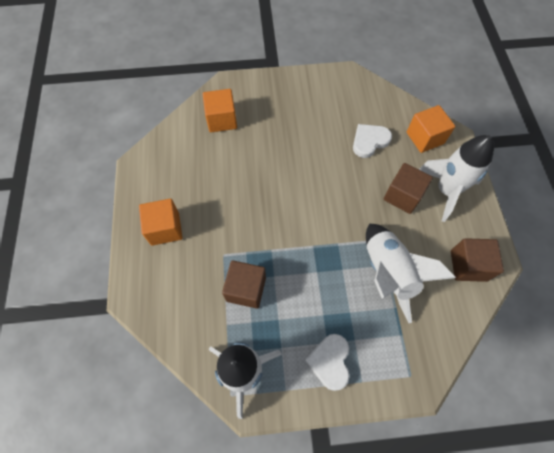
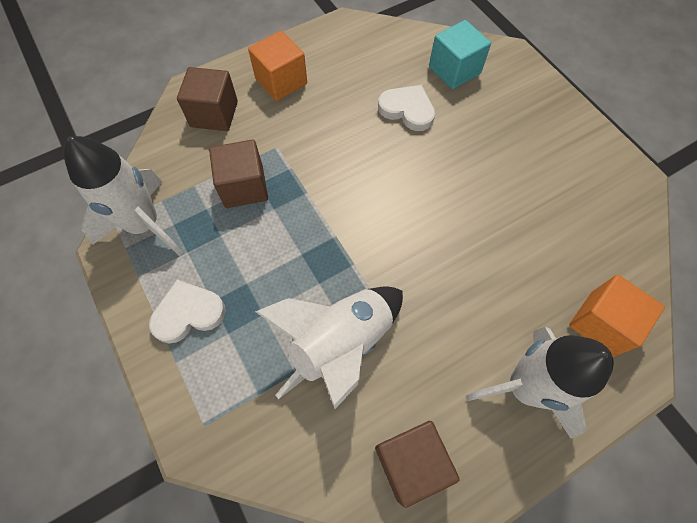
camera: 65 degrees right, 0 degrees up
(222, 120) = (454, 70): orange cube -> turquoise cube
(369, 141) = (539, 247): white heart -> white heart (407, 110)
(402, 196) = (475, 324): brown cube -> brown cube (214, 114)

